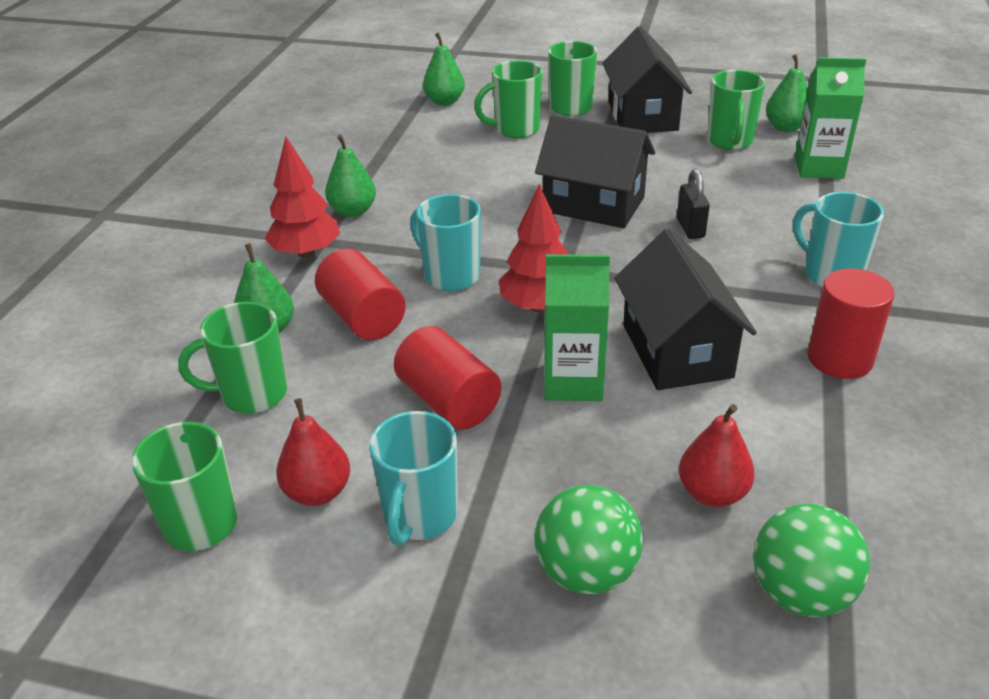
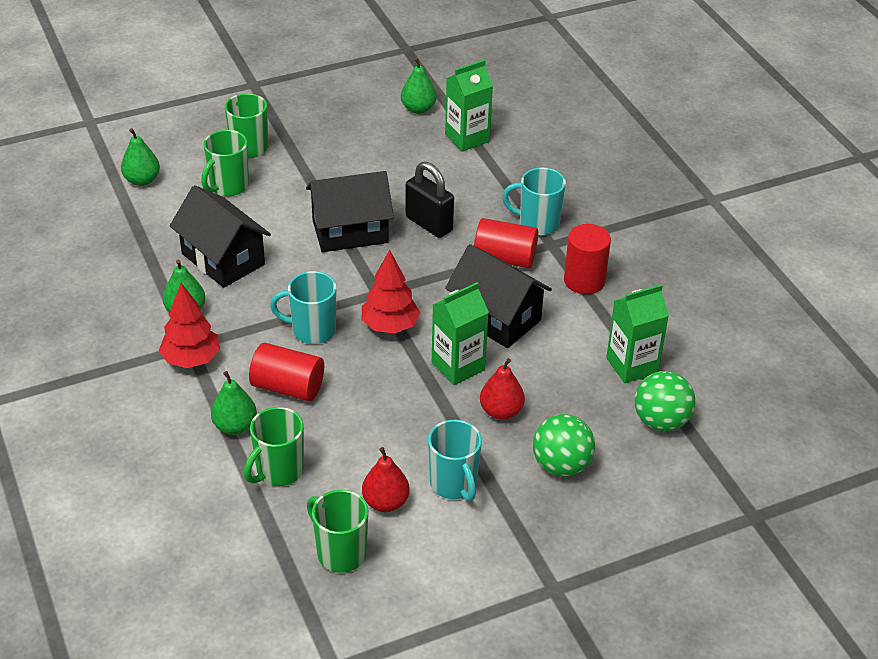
camera: 40 degrees left, 5 degrees up
(448, 401) = (401, 413): red cylinder -> red cylinder (505, 258)
(642, 116) = (310, 136): black house -> black house (223, 259)
(690, 228) = (429, 224): black padlock -> black padlock, size x1.55
(712, 493) = (584, 393): red pear -> red pear (501, 411)
(730, 141) = (392, 137): green mug -> none
(820, 492) = (632, 365): none -> green carton

